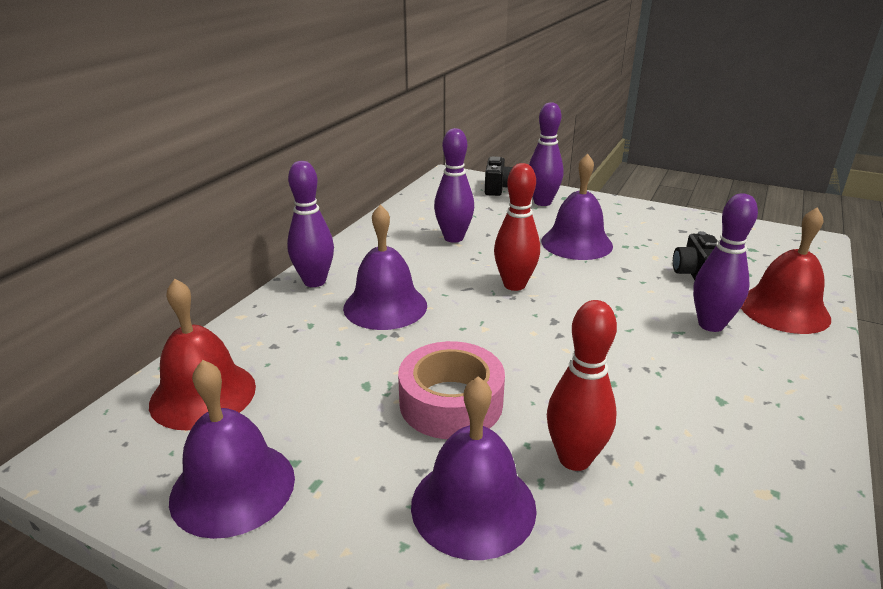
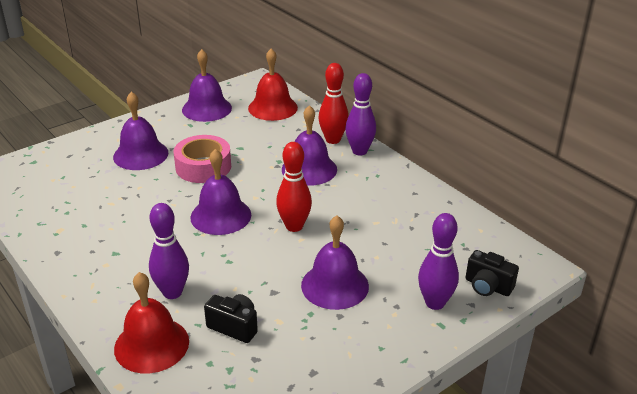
camera: 115 degrees right, 5 degrees up
(453, 238) = (387, 223): purple bowling pin -> none
(550, 341) = (221, 215): none -> purple bell
(574, 459) = (134, 187): red bowling pin -> red bowling pin (333, 140)

